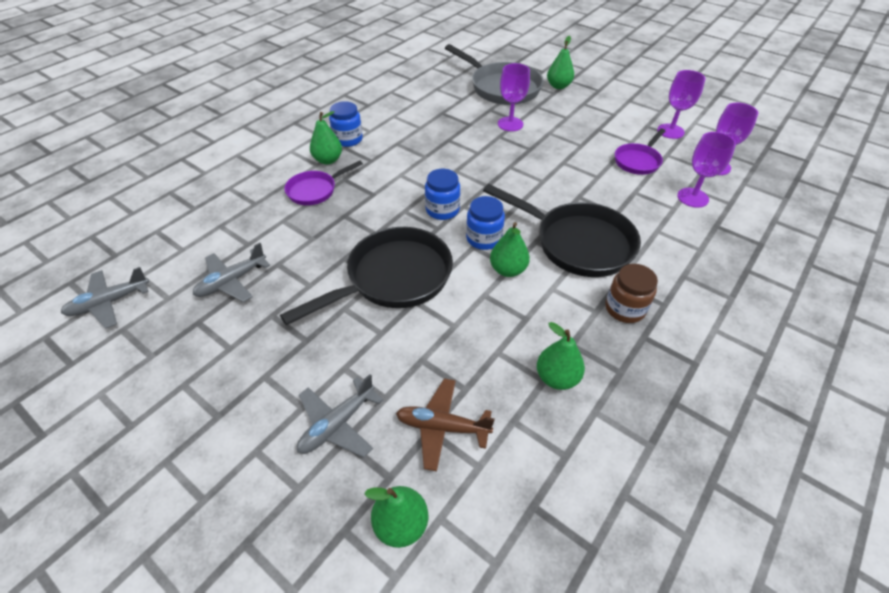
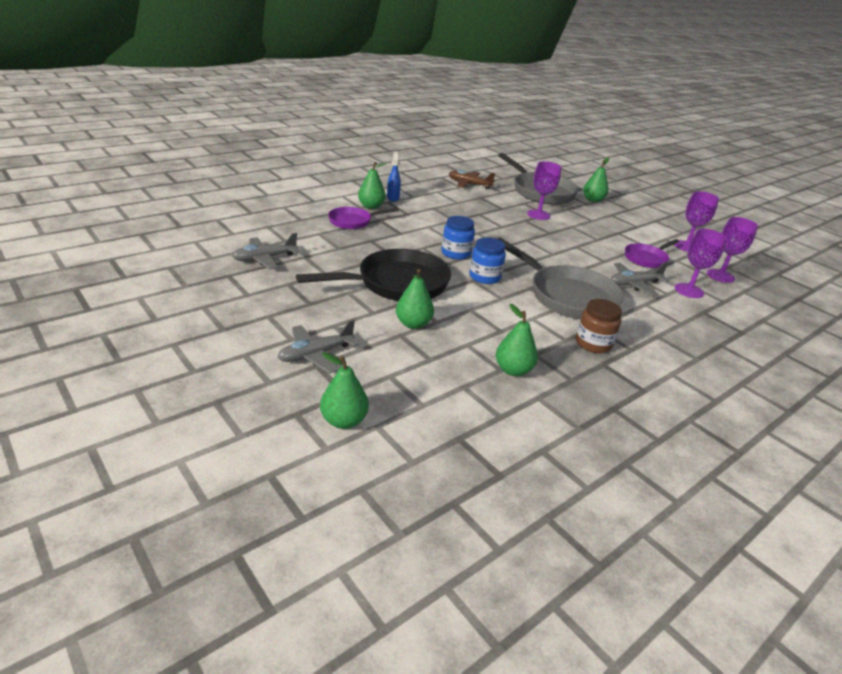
camera: 10 degrees right, 15 degrees down
(109, 303) = (166, 251): grey plane -> grey plane (634, 284)
(348, 139) = (393, 198): blue jar -> blue spray bottle
(442, 427) = (401, 376): brown plane -> brown plane (469, 184)
(508, 270) = (498, 299): green pear -> green pear (413, 324)
(577, 243) = (567, 296): black pan -> grey pan

